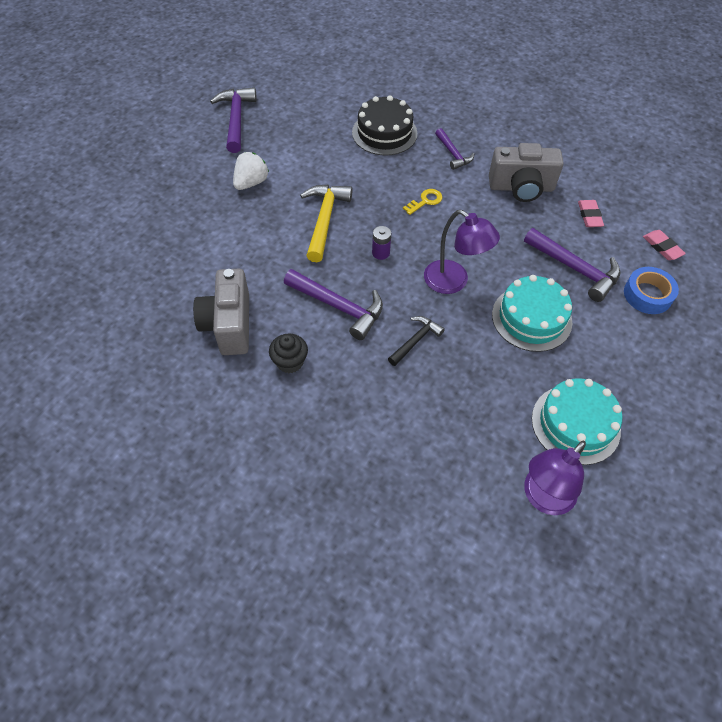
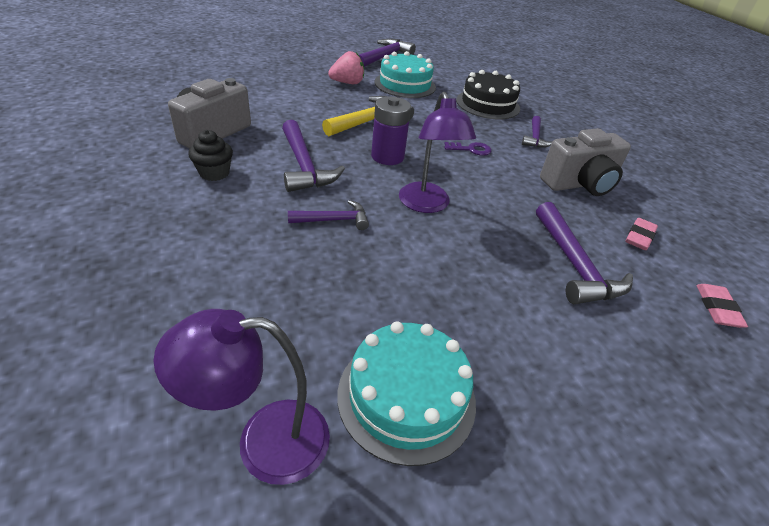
camera: 35 degrees right, 15 degrees down
(251, 183) = (347, 83): white strawberry -> pink strawberry
(380, 253) = (387, 156): purple battery -> purple battery, size x1.73
(415, 340) = (334, 220): black hammer -> purple hammer
(425, 201) = (471, 149): yellow key -> purple key
(521, 188) = (579, 184): grey camera -> grey camera turned 60 degrees counterclockwise
(531, 318) = (474, 272): turquoise cake -> turquoise cake (405, 84)
(647, 295) = (652, 338): blue tape -> none

